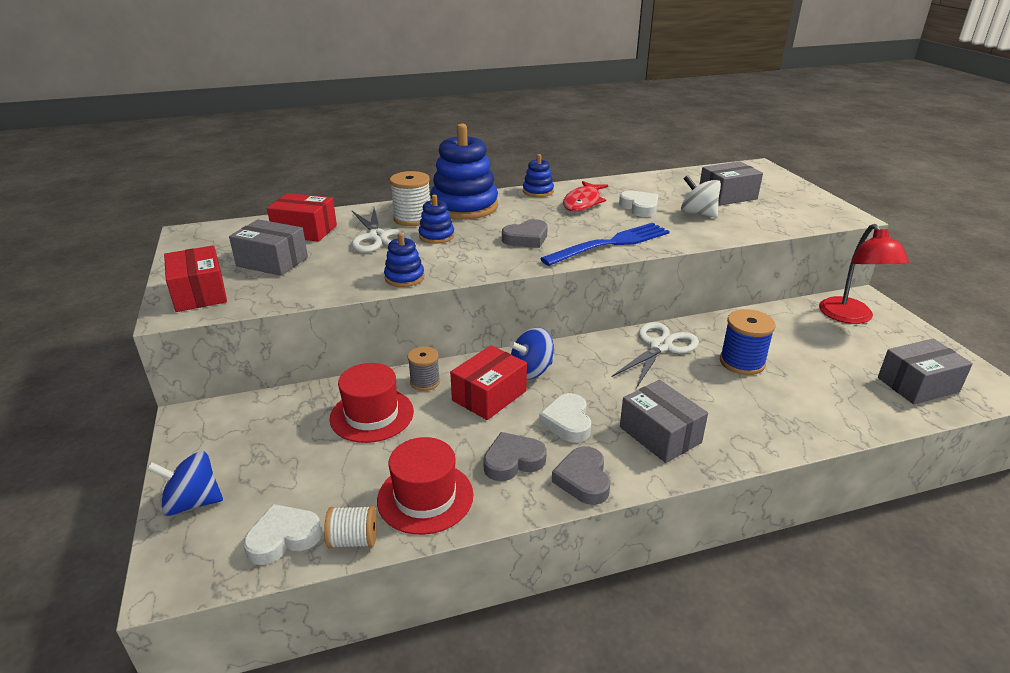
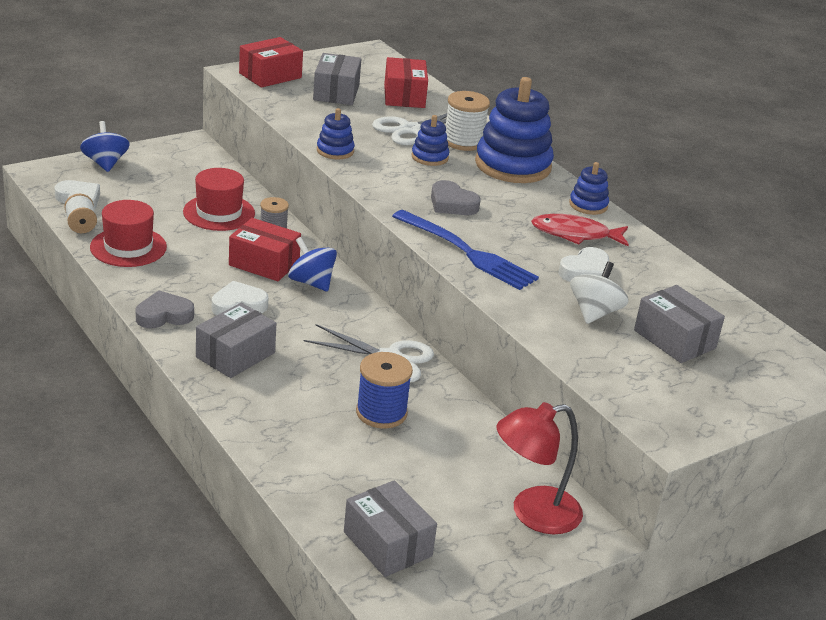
camera: 70 degrees right, 0 degrees up
(513, 461) = (179, 281): grey heart -> none

